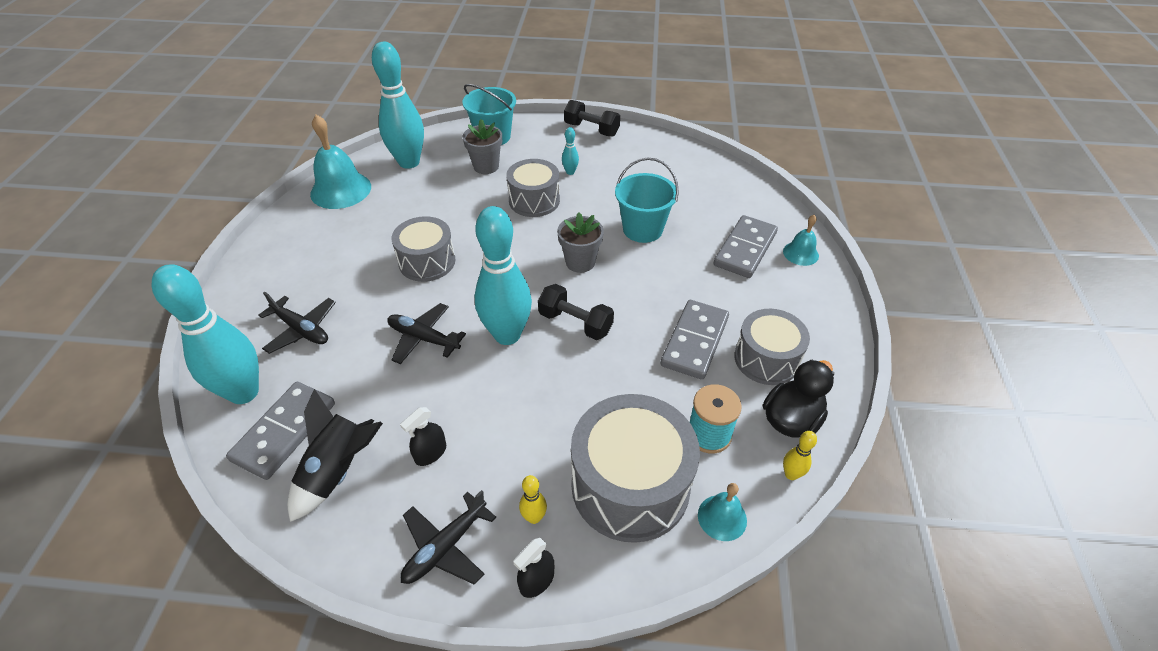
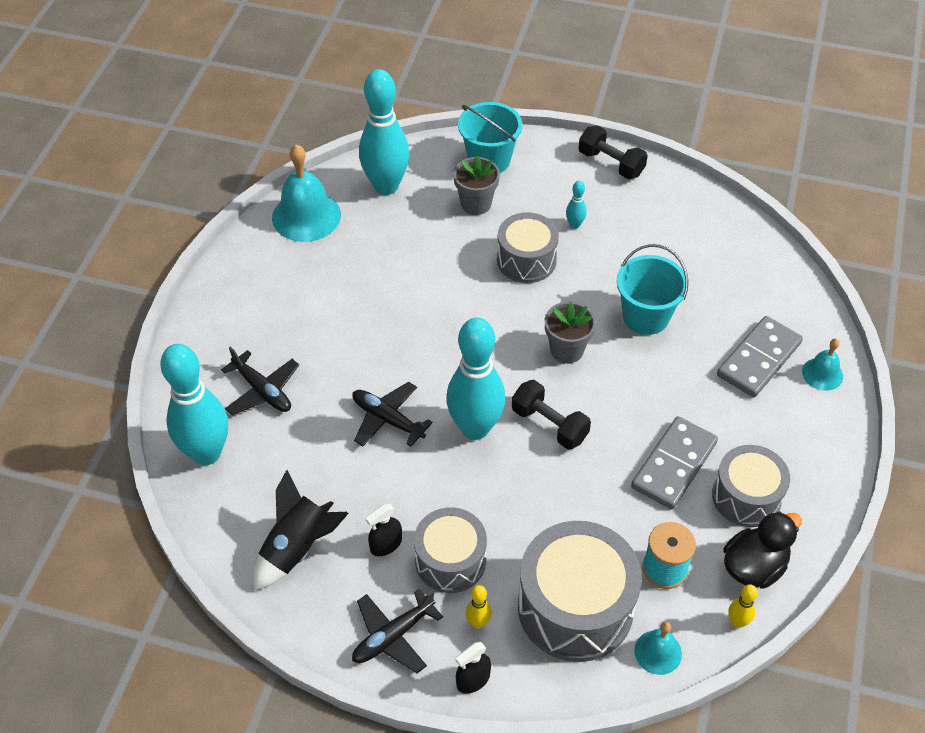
camera: 10 degrees right, 5 degrees up
(284, 432) = (247, 501): grey domino -> none
(427, 262) = (397, 326): grey drum -> grey drum (450, 560)

